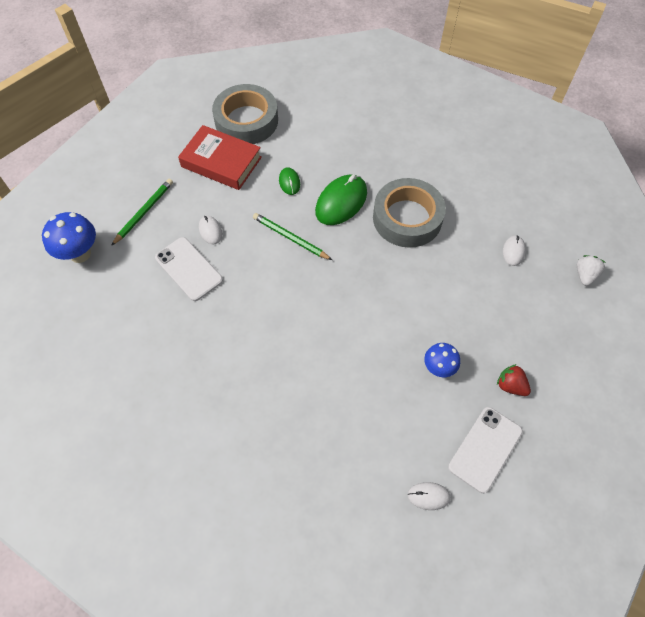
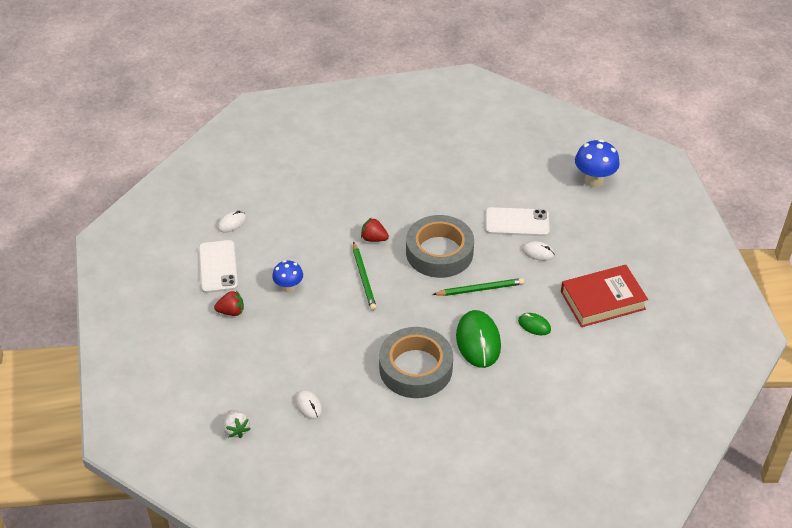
camera: 135 degrees right, 15 degrees down
(144, 212) = (597, 229): green pencil -> green pencil (364, 278)
(246, 121) = (635, 346): grey tape -> grey tape (439, 252)
(317, 355) = (374, 238): none -> red strawberry

